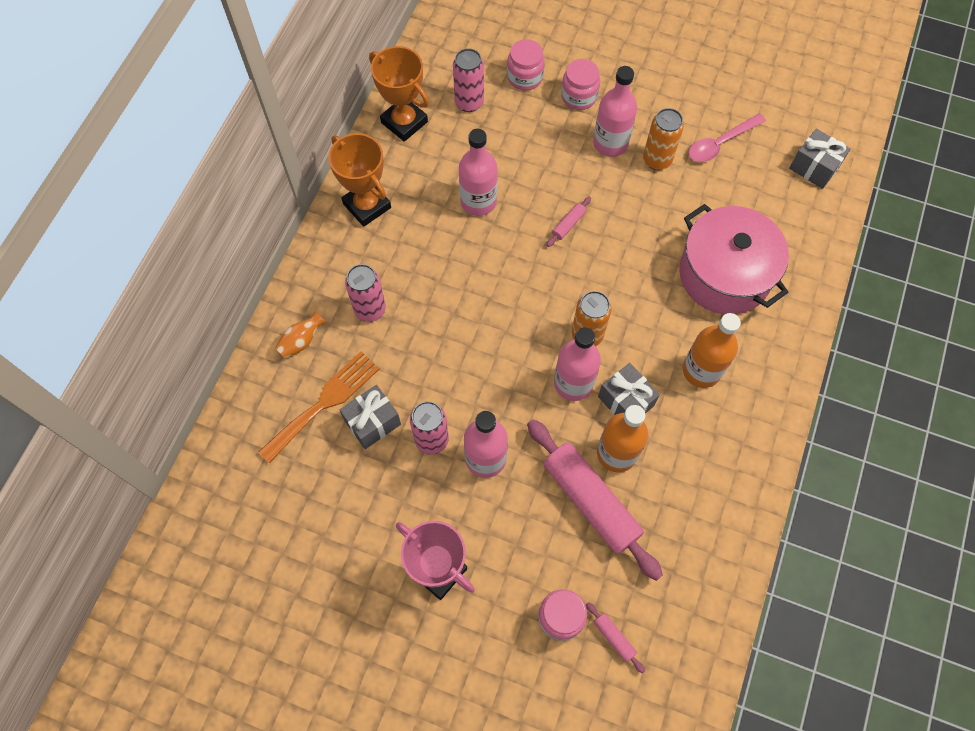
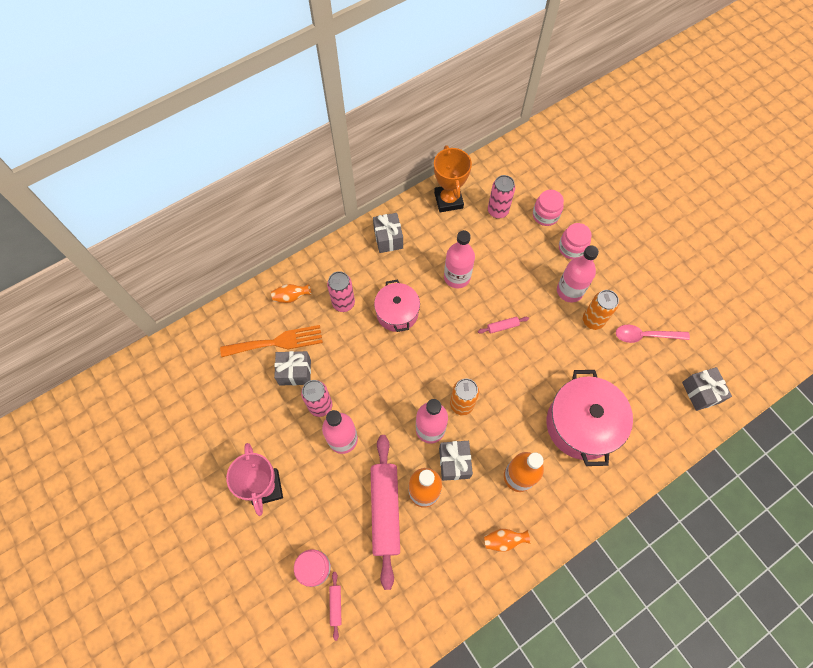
camera: 35 degrees right, 0 degrees up
(367, 206) = (388, 238): orange trophy -> grey gift
(441, 282) = (397, 313): none -> pink pot
(735, 445) = (503, 540): none -> orange vase

